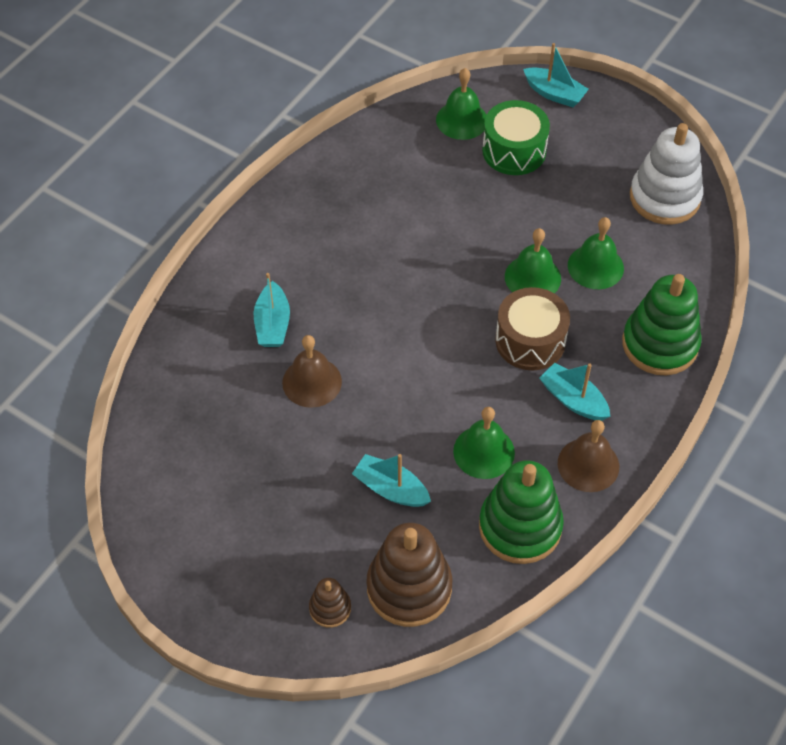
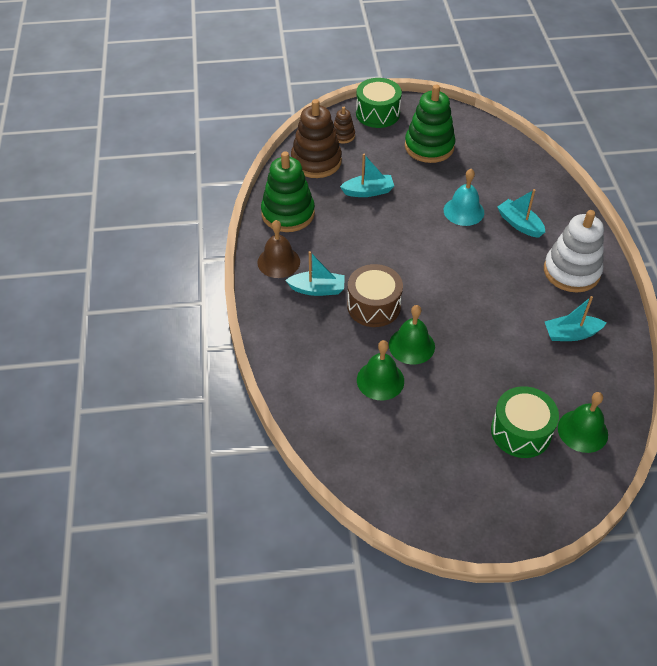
camera: 140 degrees right, 5 degrees down
(242, 614) = (377, 113): none -> green drum
(312, 382) = (463, 211): brown bell -> turquoise bell
(484, 452) = (340, 234): green bell -> none
(554, 94) = (549, 508): turquoise boat -> turquoise boat (571, 334)
(660, 344) = (294, 355): green stacking toy -> green stacking toy (429, 147)
(664, 197) = (382, 470): white stacking toy -> white stacking toy (571, 271)

